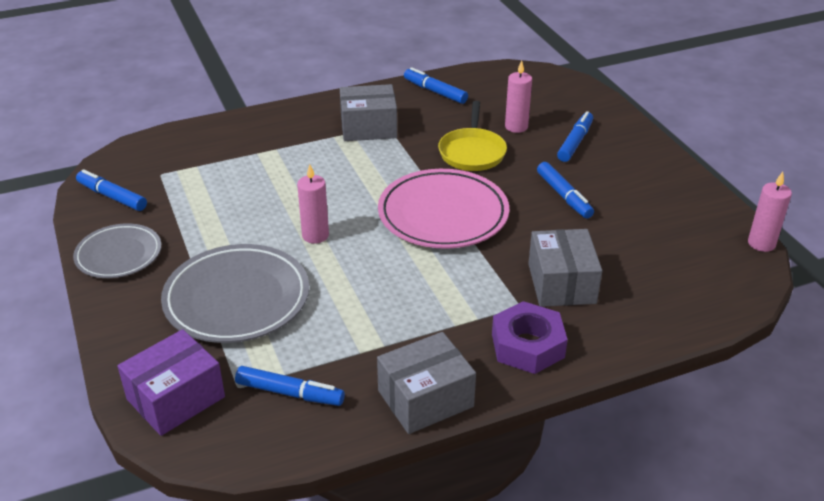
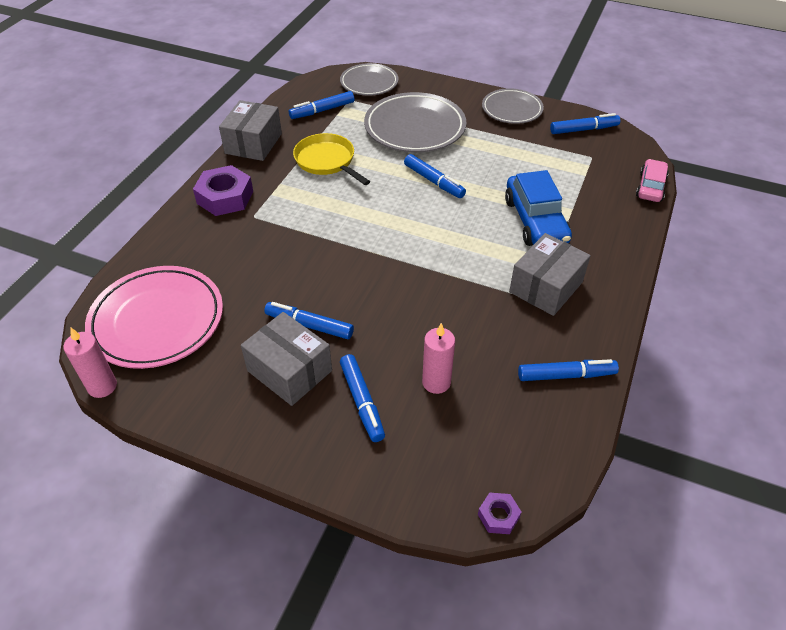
camera: 135 degrees right, 10 degrees up
(175, 132) = (650, 187): none -> pink car
(176, 398) = (369, 83): purple box -> grey plate
(298, 162) = (535, 221): none -> blue car
(315, 235) = (434, 181): pink candle -> blue marker
(443, 214) = (378, 247): pink plate -> pink plate (157, 320)
(472, 152) = (433, 321): yellow pan -> yellow pan (327, 161)
(556, 74) = (498, 516): none -> purple nut
(561, 283) = (240, 247): grey box -> grey box (289, 371)

